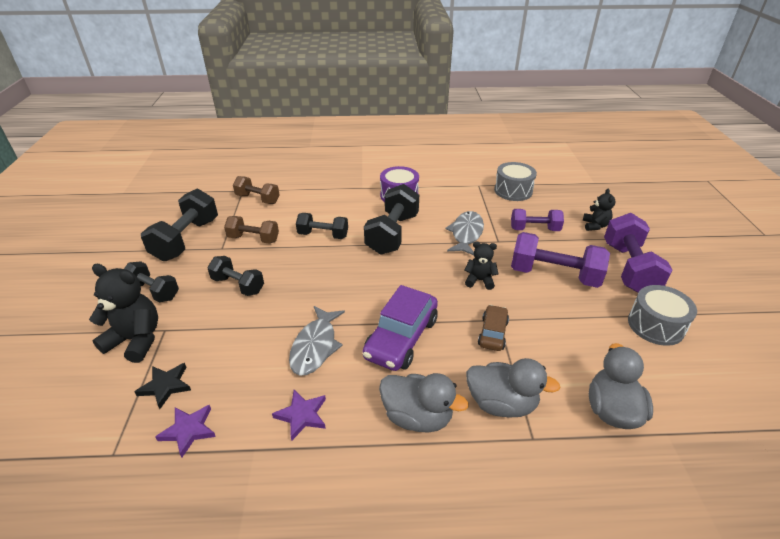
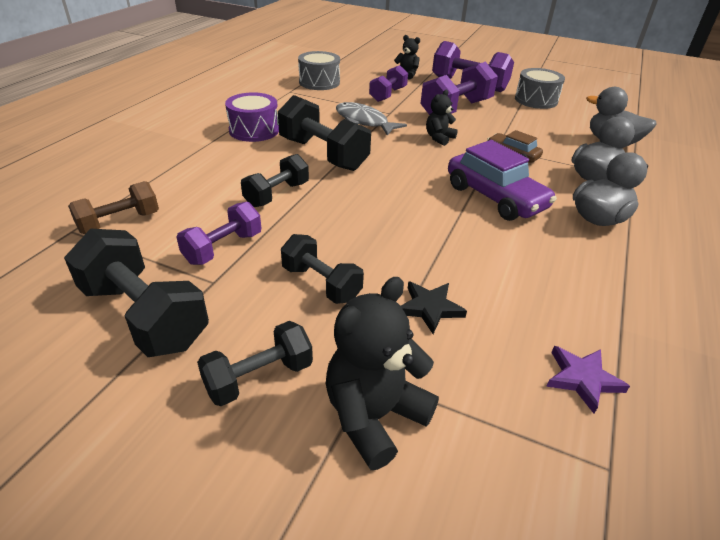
camera: 65 degrees left, 0 degrees up
(165, 386) = (494, 391): black star -> black star (430, 308)
(238, 285) = (321, 283): black dumbbell -> black dumbbell turned 75 degrees clockwise
(253, 239) = (223, 248): brown dumbbell -> purple dumbbell
(302, 415) = (581, 283): purple star -> none
(315, 346) = (480, 250): grey fish -> none

